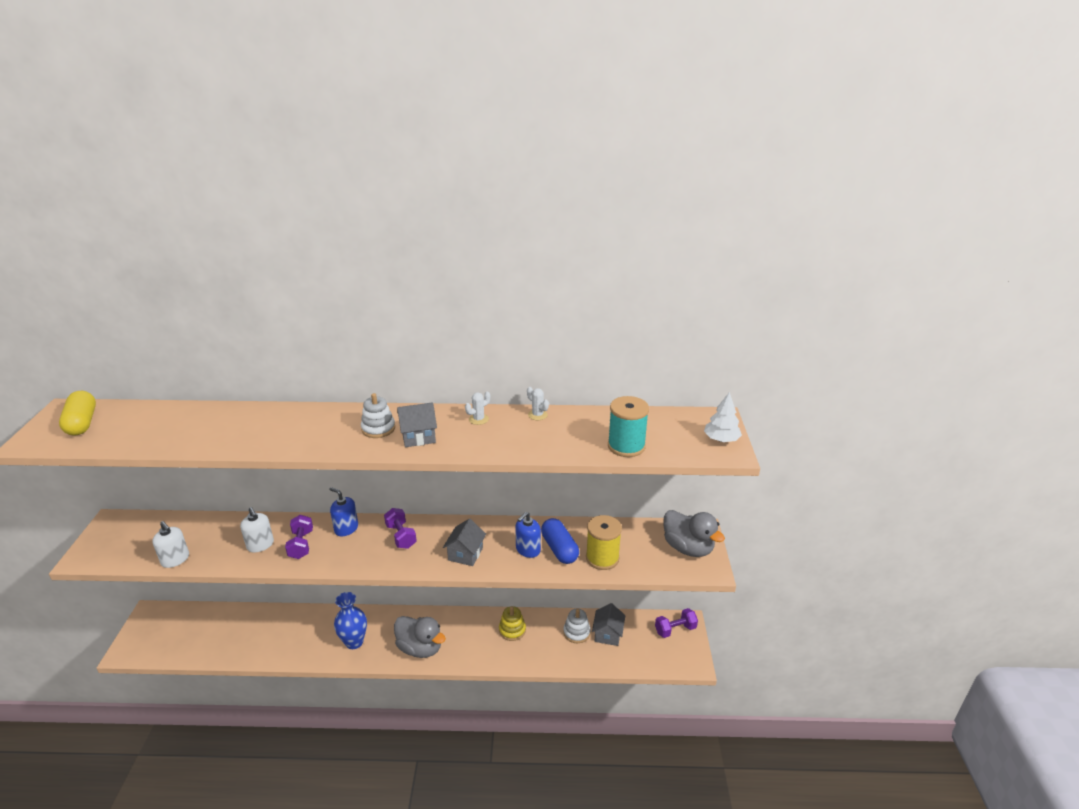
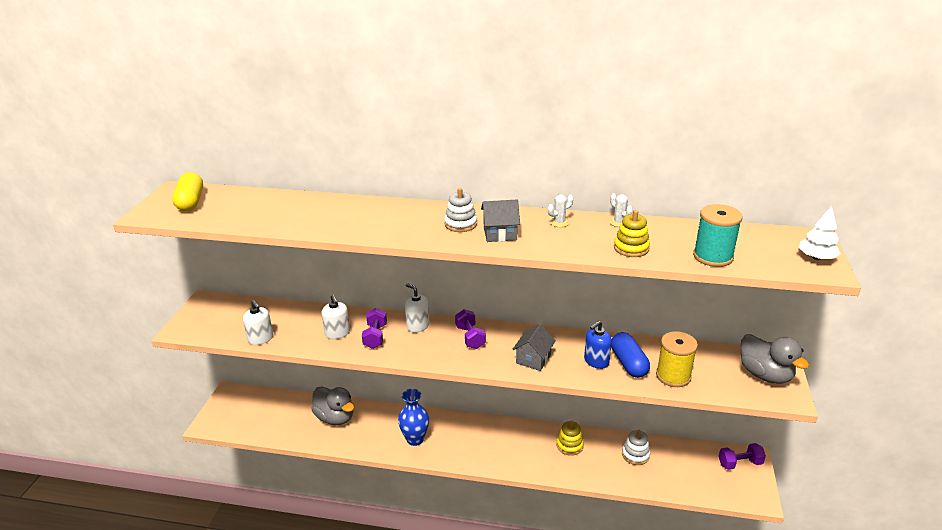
camera: 10 degrees right, 0 degrees up
(346, 528) = (418, 326): blue soap dispenser -> white soap dispenser
(420, 648) = (478, 452): grey duck -> grey duck (335, 417)
(548, 443) = (631, 248): none -> yellow stacking toy
(607, 634) = (668, 460): grey house -> none

